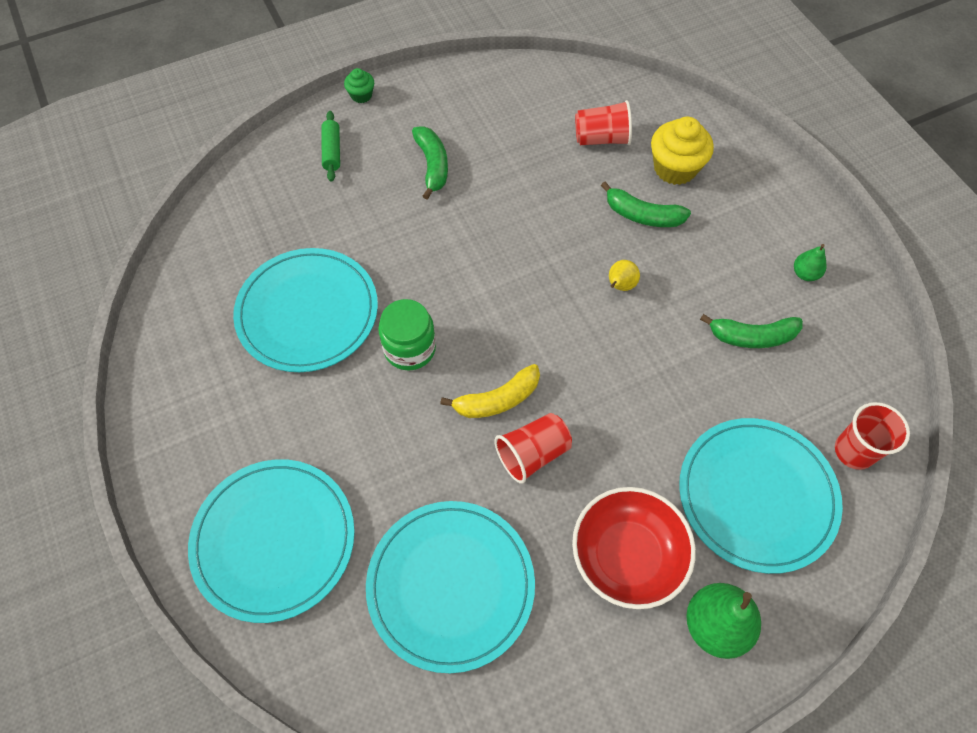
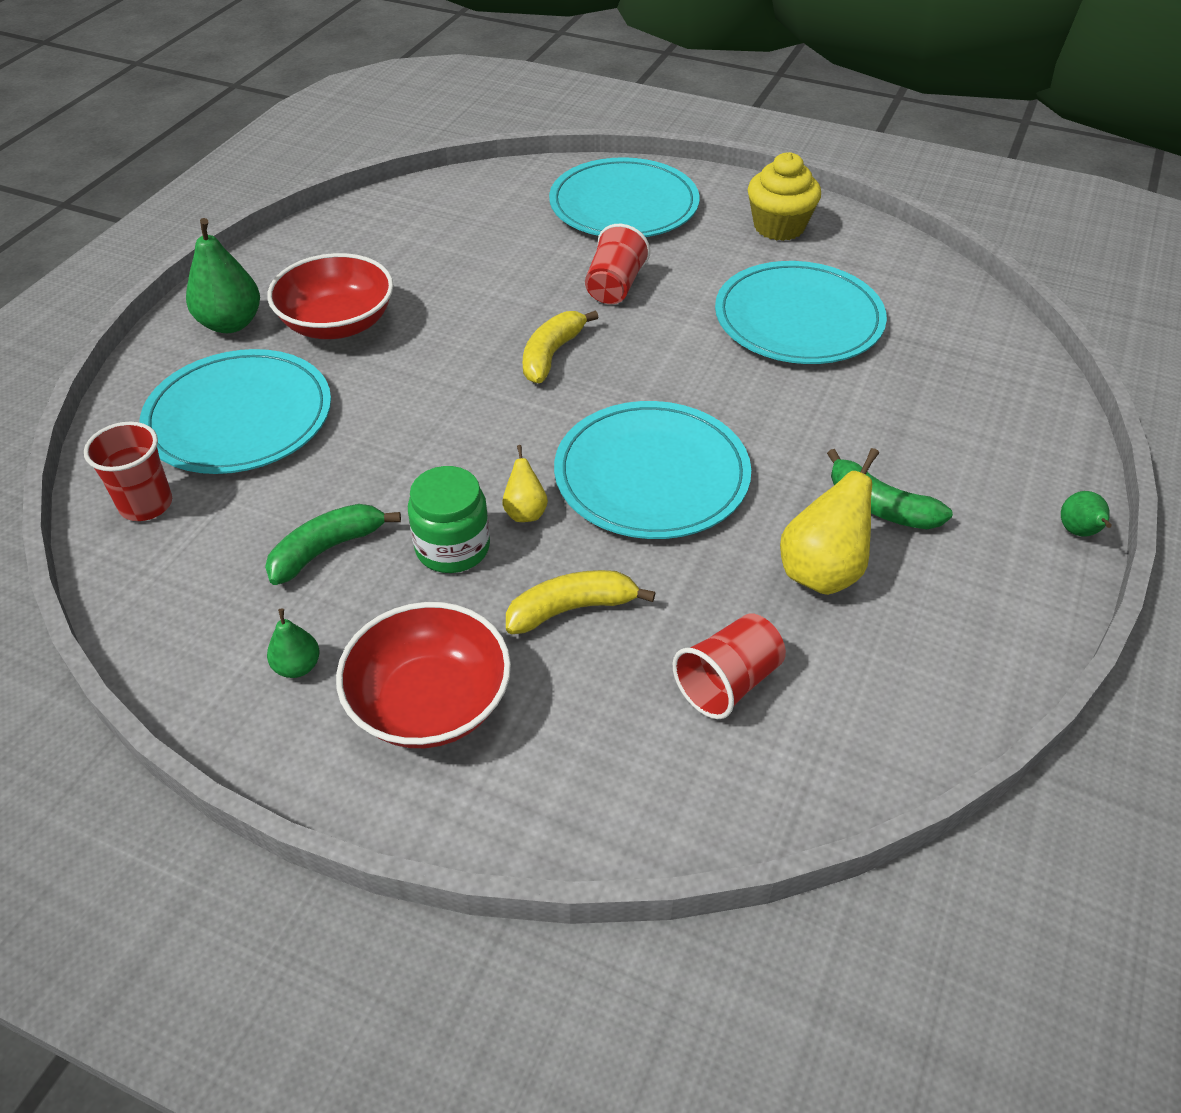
camera: 140 degrees right, 15 degrees down
(332, 151) = (1000, 451): green rolling pin -> none
(361, 95) = (1078, 532): green cupcake -> green pear
(409, 348) = (675, 345): green jar -> green jar (452, 548)
(450, 585) = (467, 246): turquoise plate -> turquoise plate (651, 475)
(502, 155) = (822, 572): none -> yellow pear
(532, 454) = (480, 338): red cup -> red cup (615, 286)
(642, 215) = (571, 609): green banana -> yellow banana
(675, 168) = (586, 706): yellow cupcake -> yellow cupcake (779, 227)
(747, 214) = (430, 702): none -> red bowl

